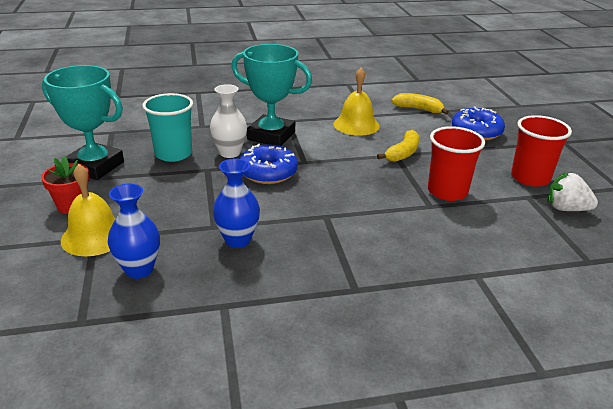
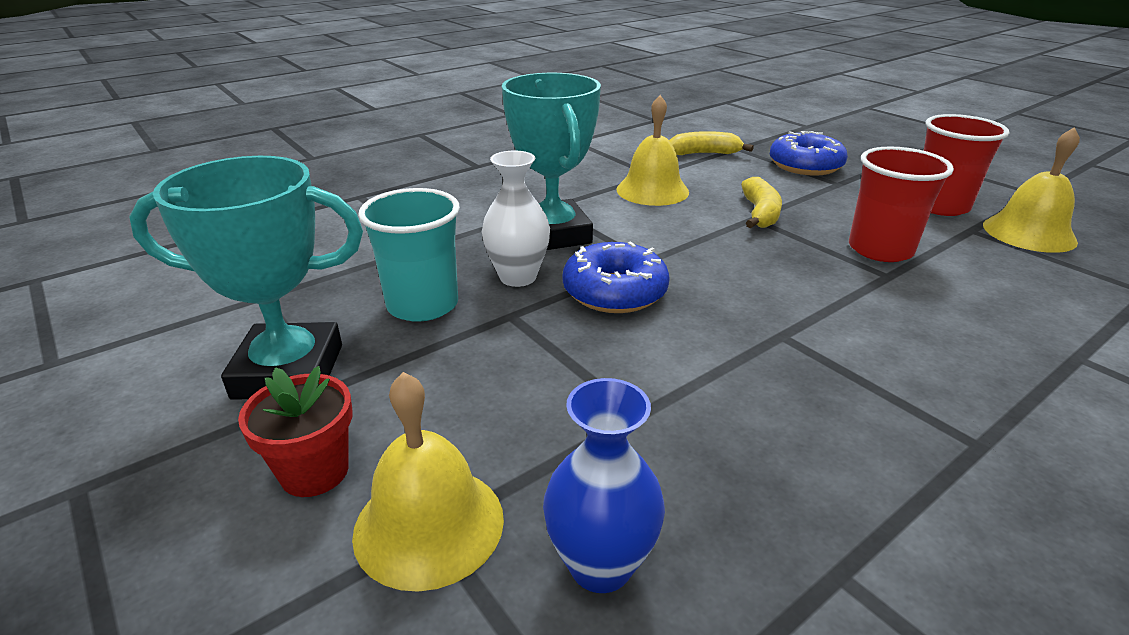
camera: 25 degrees left, 0 degrees up
(237, 240) = (705, 426): blue vase -> none
(271, 136) = (552, 234): turquoise trophy -> turquoise trophy turned 75 degrees clockwise
(566, 209) = (1029, 233): white strawberry -> yellow bell

